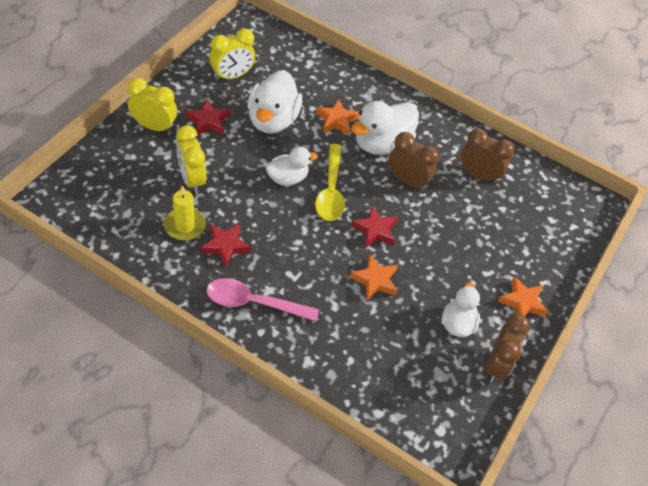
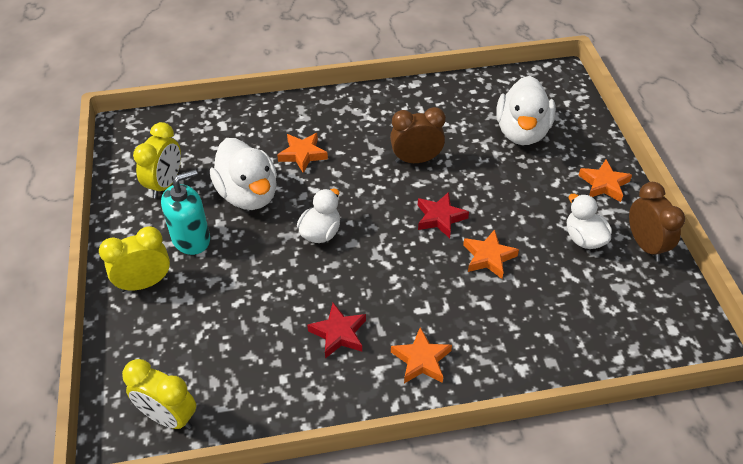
camera: 35 degrees left, 5 degrees down
(184, 226) = (282, 347): yellow candle -> none
(192, 179) = (238, 301): yellow clock -> yellow clock (169, 417)
(208, 121) = (191, 239): red star -> turquoise soap dispenser
(254, 303) = (421, 360): pink spoon -> orange star
(331, 190) = (368, 214): yellow spoon -> none
(381, 144) = (361, 146): white duck -> white duck (522, 132)
(478, 175) = (460, 116): brown clock -> none

